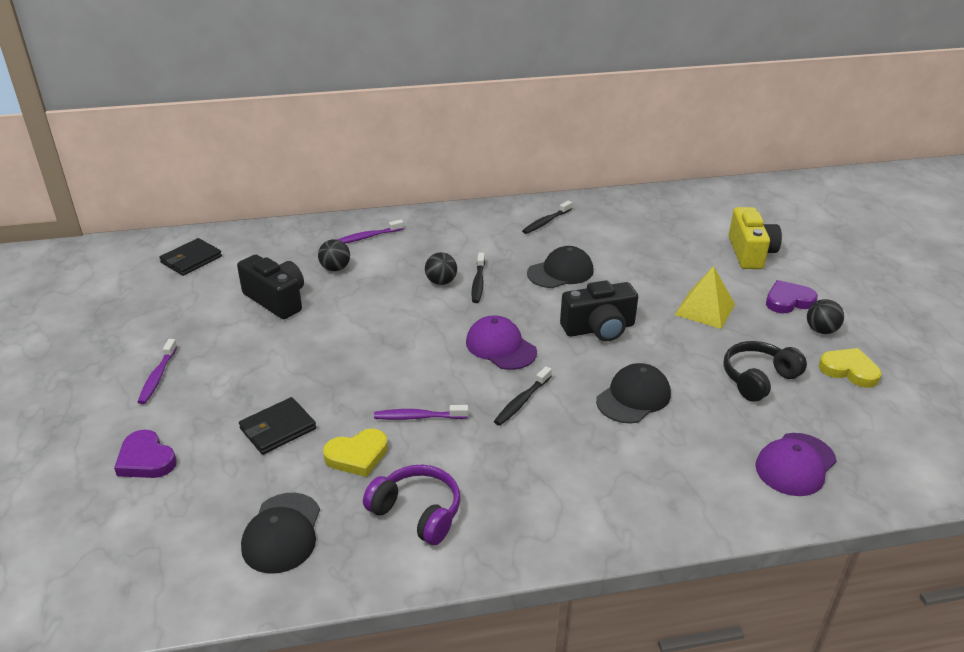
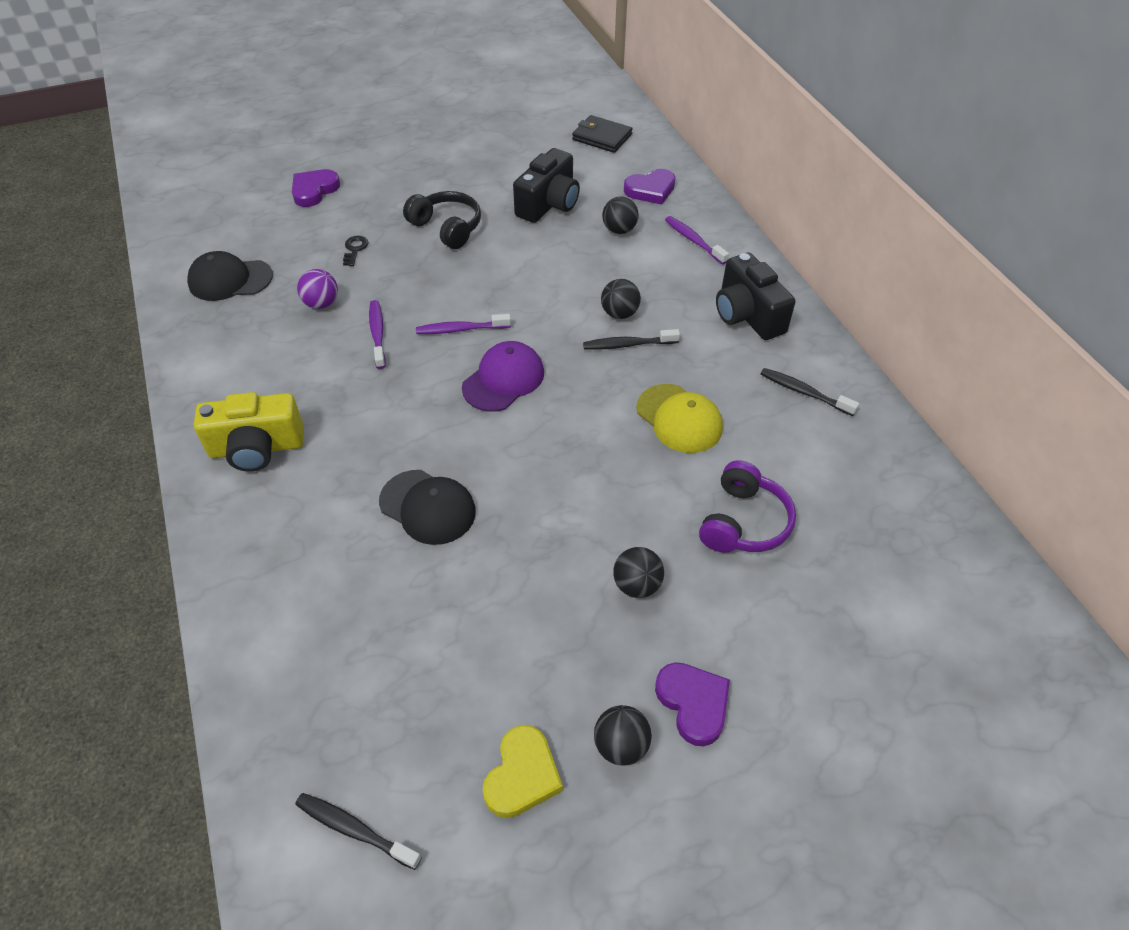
camera: 80 degrees right, 15 degrees up
(157, 377) = (417, 168): purple toothbrush -> purple toothbrush (460, 329)
(278, 428) = (355, 249): black wallet -> black key
(289, 246) = (650, 190): none -> purple heart
(357, 455) = (321, 303): yellow heart -> purple ball
(417, 512) = (249, 354): purple headphones -> purple headphones (743, 522)
(521, 402) = (409, 408): black toothbrush -> black toothbrush (354, 829)
(560, 272) = (679, 419): black cap -> yellow cap
(599, 329) = (560, 466): black camera -> black camera (747, 315)
(704, 309) = (637, 585): yellow pyramid -> black ball
(750, 253) = (825, 655): yellow camera -> yellow camera (257, 448)
(758, 379) = (483, 646): black headphones -> black headphones (446, 228)
(795, 464) = (314, 678): purple cap -> none

